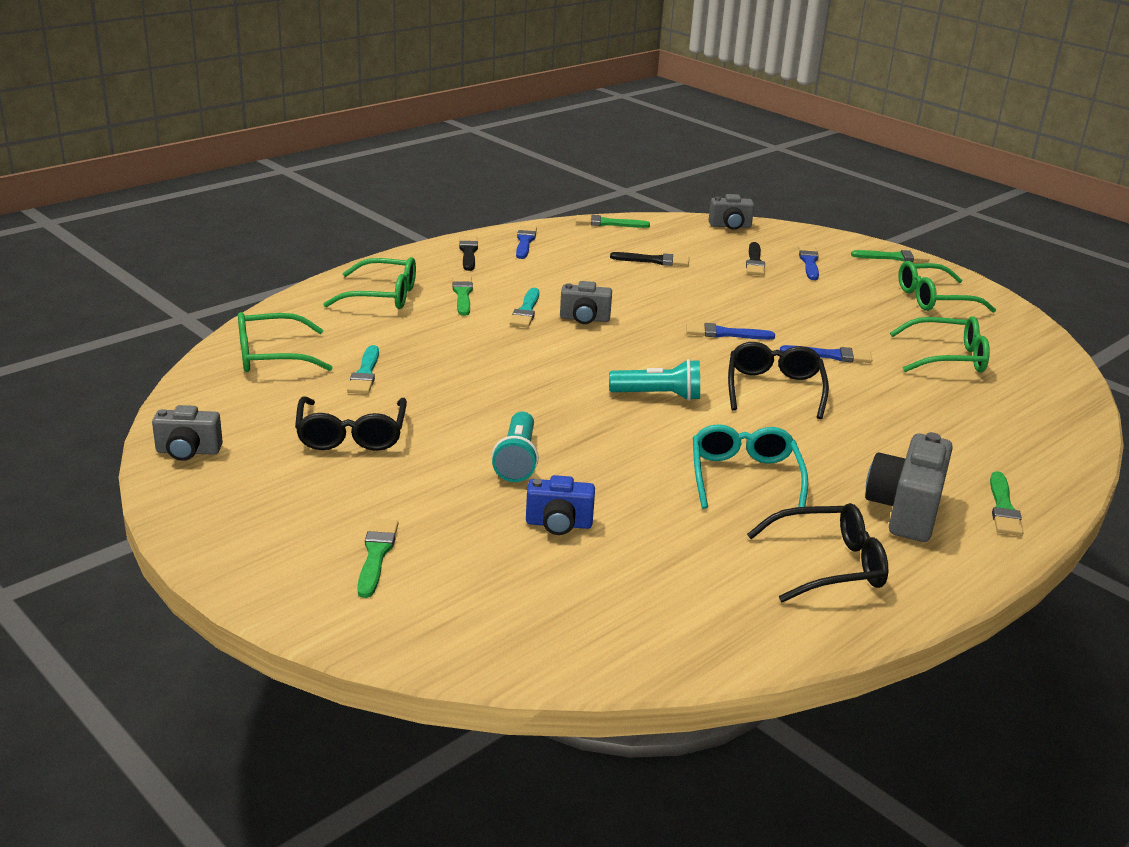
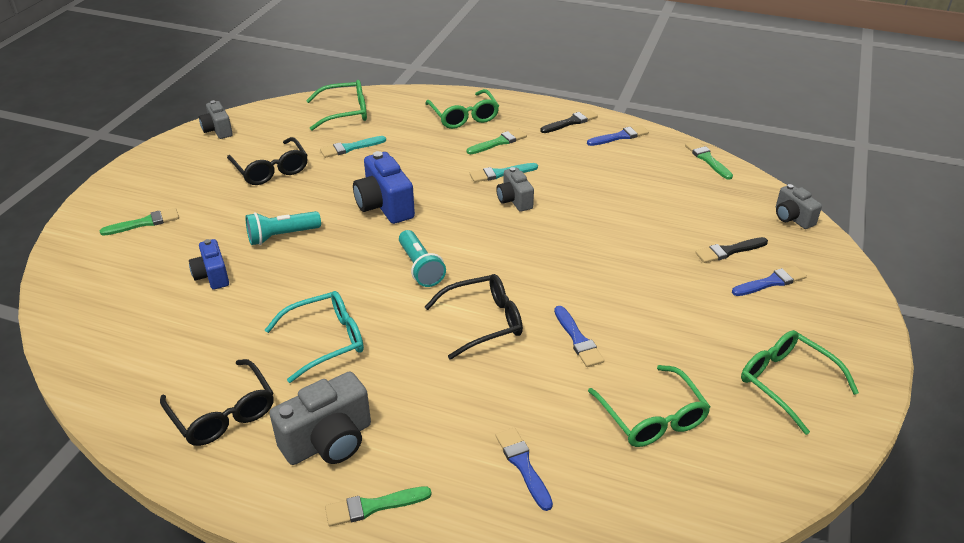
camera: 65 degrees right, 10 degrees up
(271, 356) = (345, 112): green glasses -> green glasses turned 120 degrees clockwise
(351, 435) = (271, 170): black glasses -> black glasses turned 90 degrees counterclockwise
(520, 385) = (384, 206): none -> blue camera
(654, 261) = (661, 200): black brush -> none
(724, 333) = (560, 271): blue brush -> blue brush (523, 465)
(893, 257) = (860, 333): green brush -> none
(905, 511) = (328, 441): grey camera -> grey camera turned 150 degrees clockwise

